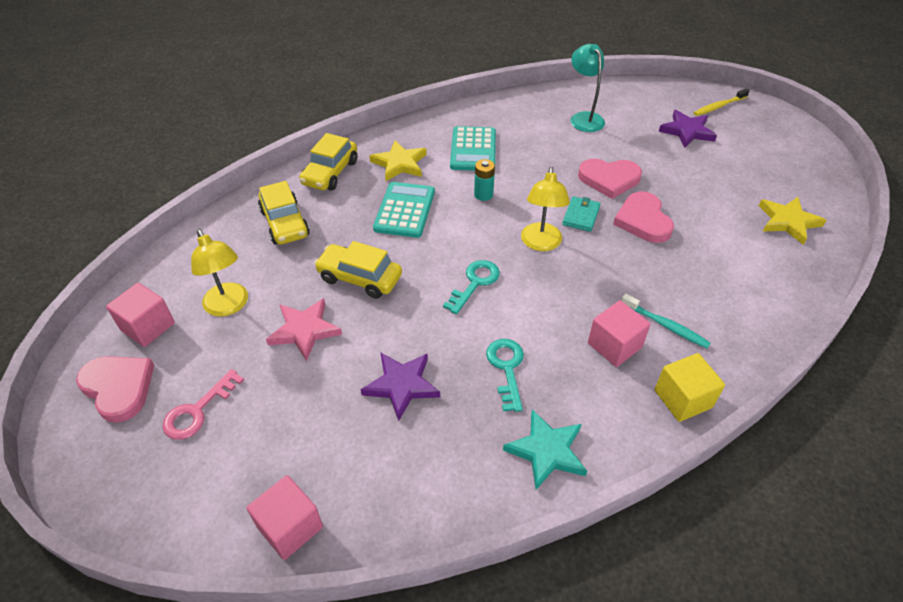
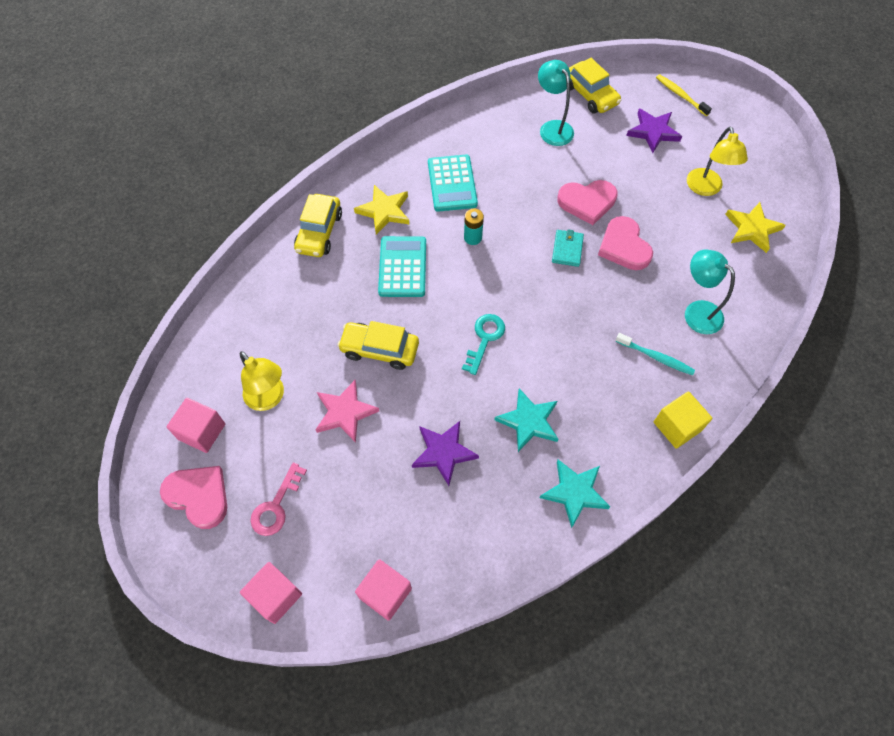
camera: 10 degrees left, 15 degrees up
(285, 223) = (292, 299): yellow car -> yellow car (590, 95)
(506, 368) = (528, 421): turquoise key -> turquoise star
(541, 244) = (536, 287): yellow lamp -> yellow lamp (705, 188)
(614, 345) = (615, 384): pink cube -> pink cube (275, 596)
(718, 288) = (696, 311): none -> turquoise lamp
(719, 106) = (680, 95): yellow toothbrush -> yellow toothbrush turned 90 degrees clockwise

